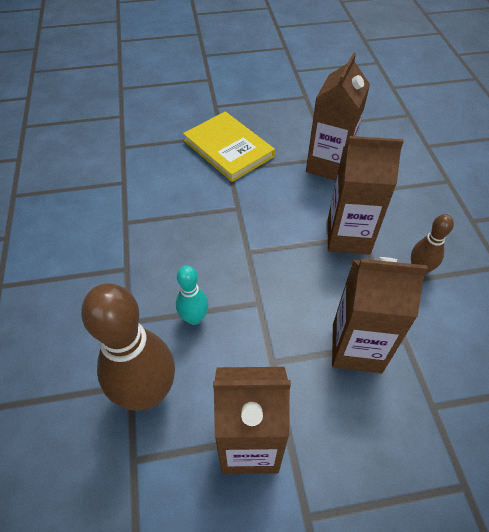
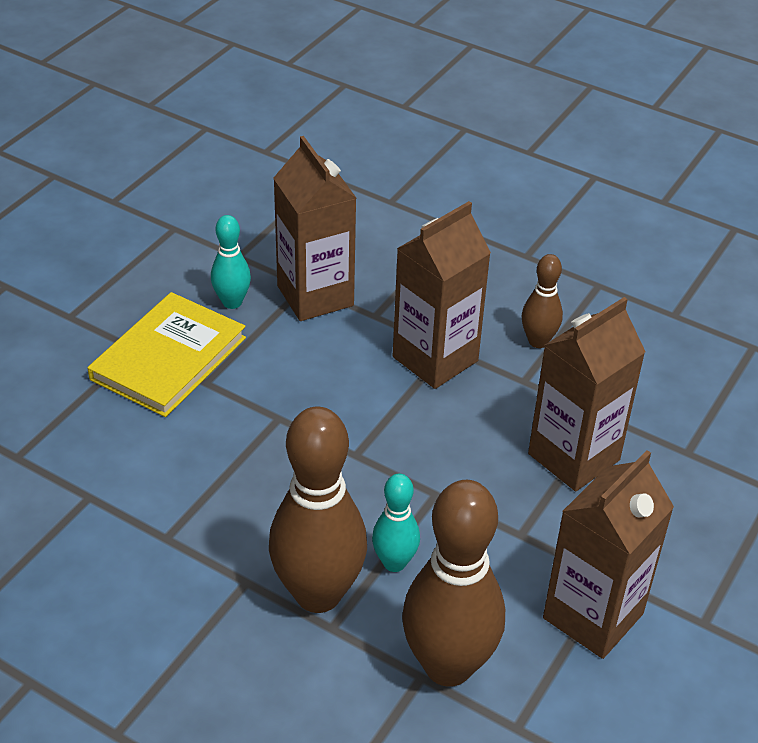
camera: 50 degrees left, 10 degrees down
(144, 301) = (318, 594): none -> brown bowling pin
(228, 149) = (169, 358): yellow book -> yellow book turned 60 degrees counterclockwise
(287, 143) = (232, 302): none -> turquoise bowling pin

